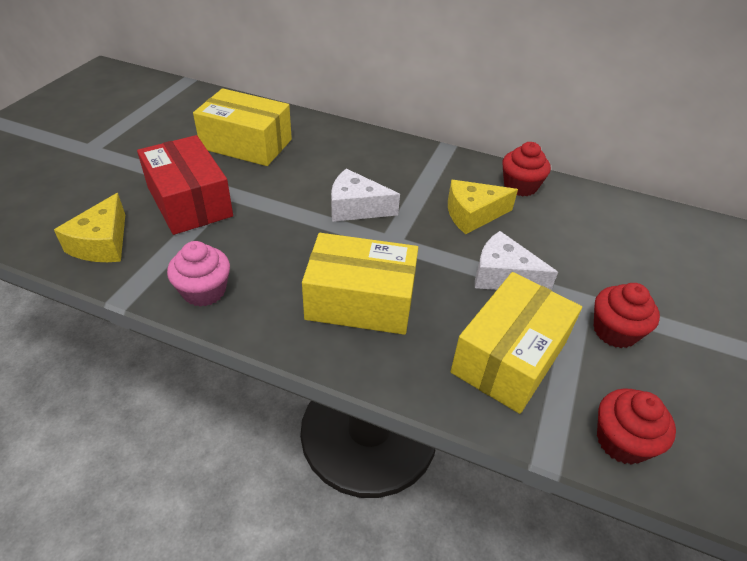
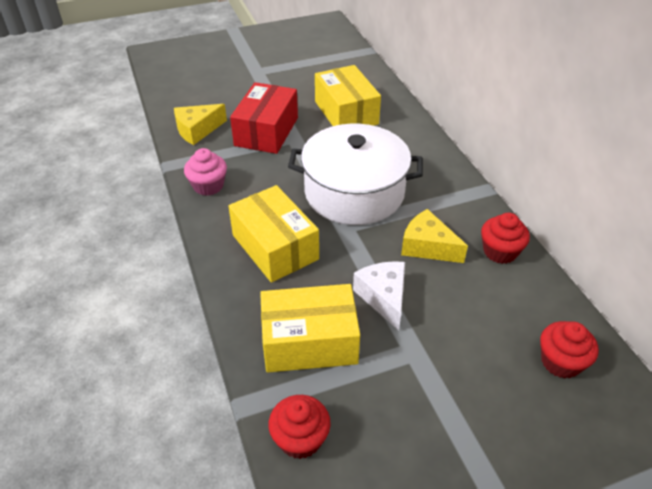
camera: 50 degrees right, 0 degrees up
(356, 208) = (354, 192): white cheese -> white pot
(615, 331) = (404, 387): red cupcake -> red cupcake (560, 362)

